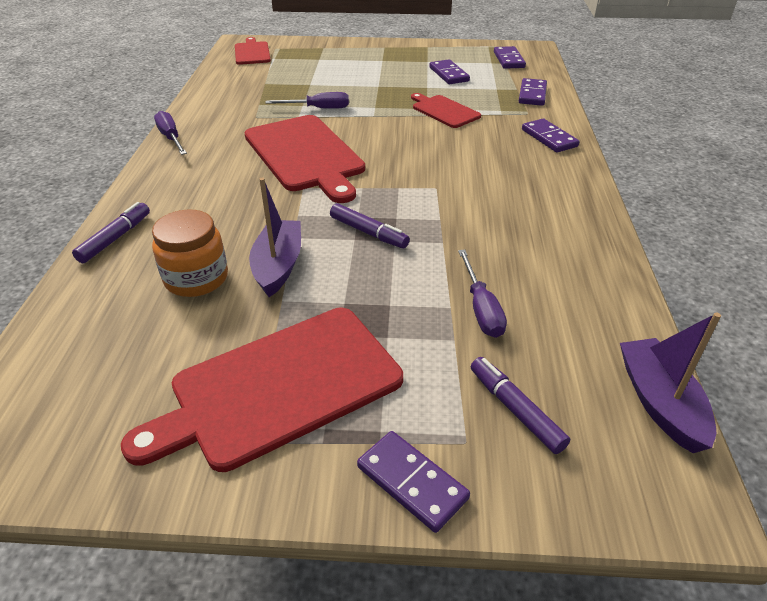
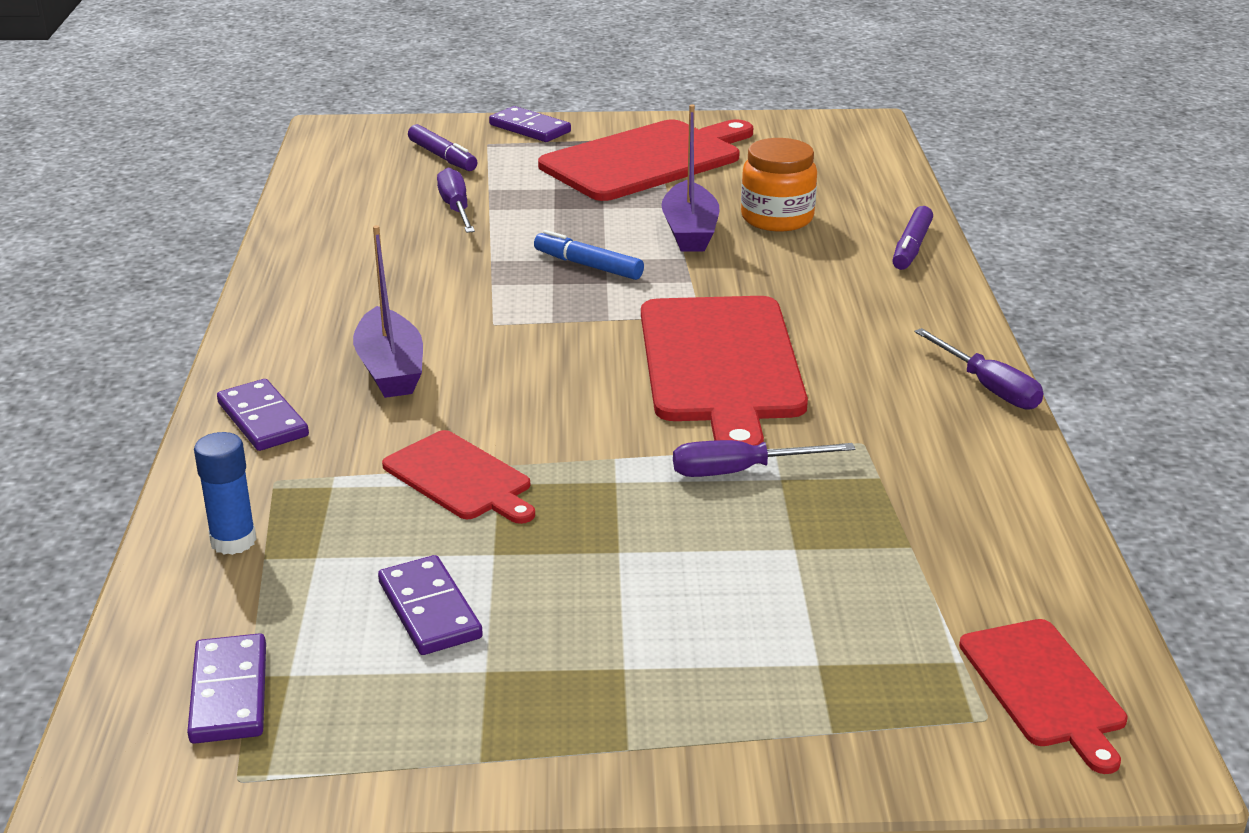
camera: 175 degrees right, 10 degrees down
(305, 155) = (720, 365): red cutting board -> red cutting board turned 150 degrees counterclockwise
(368, 233) = (588, 265): purple marker -> blue marker
(532, 94) = (233, 541): purple domino -> blue glue stick
(659, 402) = (316, 164): purple boat -> purple boat (390, 369)

